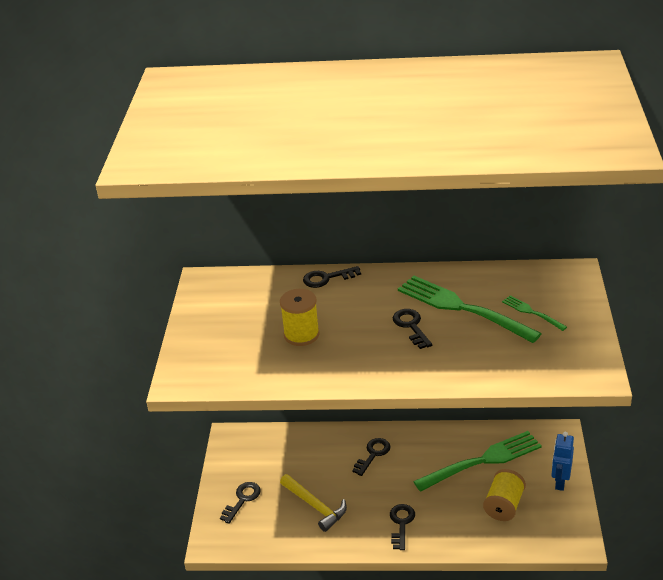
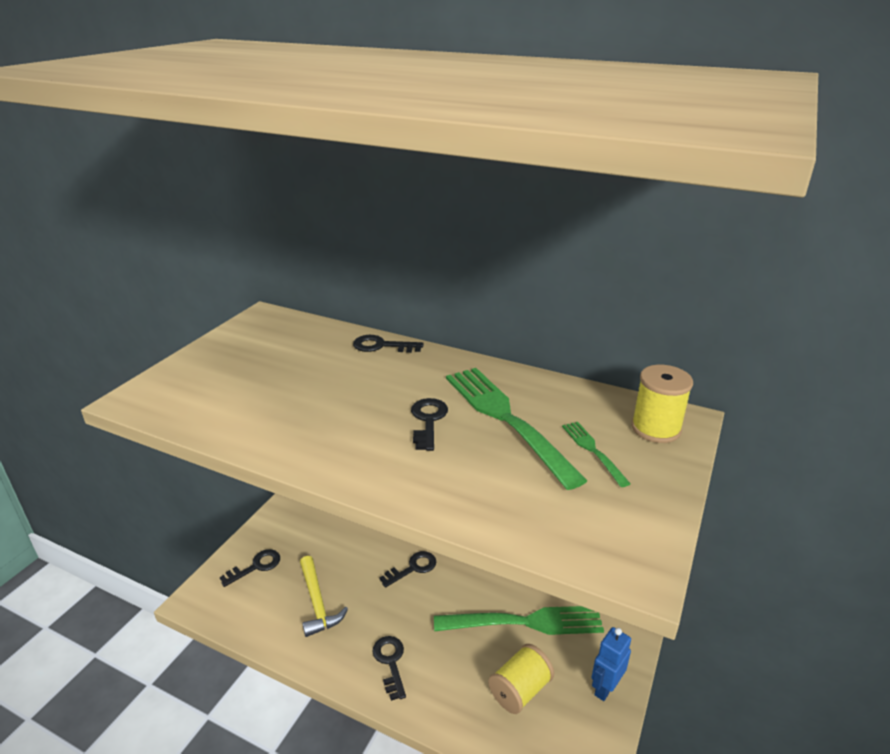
camera: 20 degrees right, 5 degrees down
(301, 334) = (300, 392): yellow spool -> yellow spool (655, 428)
(401, 524) = (390, 662): black key -> black key turned 45 degrees counterclockwise

